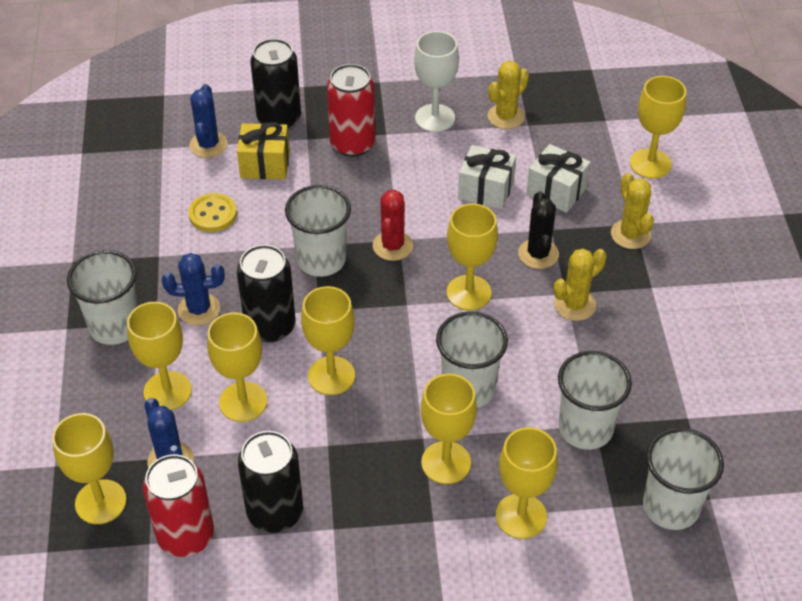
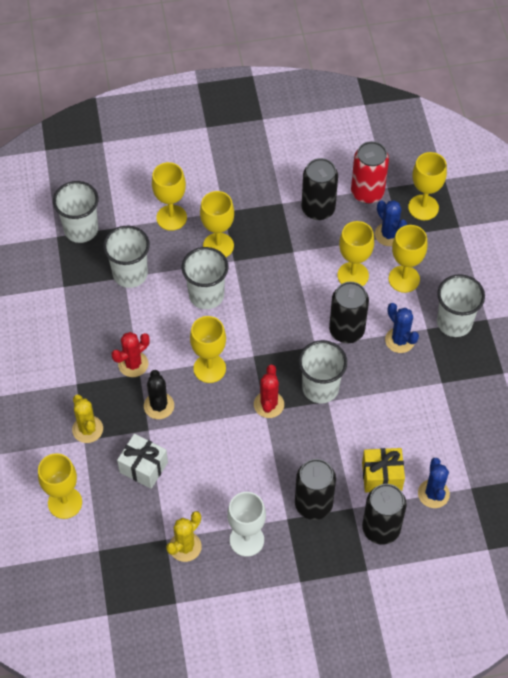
camera: 175 degrees right, 10 degrees up
(199, 309) = (399, 340): blue cactus -> blue cactus turned 60 degrees clockwise
(213, 214) = (411, 423): yellow button -> none
(331, 376) = (298, 297): yellow goblet -> none
(352, 144) = (313, 504): red can -> black can
(486, 190) = (200, 464): white gift -> none
(575, 305) = (133, 364): yellow cactus -> red cactus

